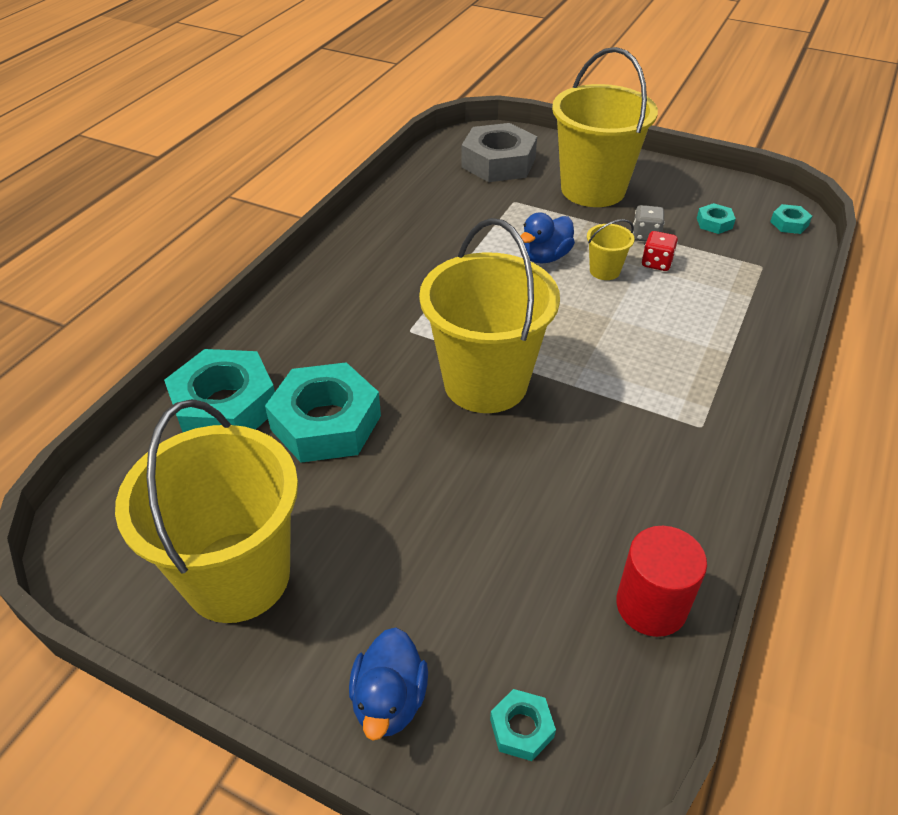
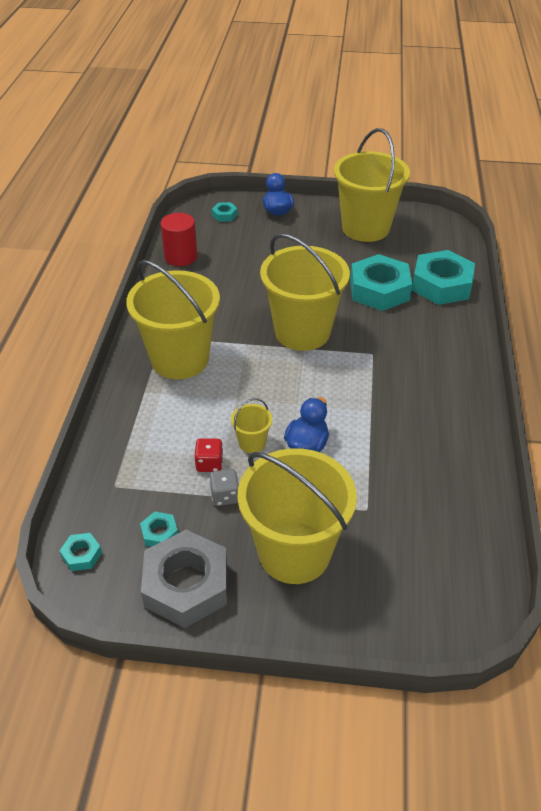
camera: 160 degrees right, 0 degrees up
(498, 162) = (415, 570): grey nut -> grey nut (186, 585)
(677, 385) = (180, 359): none -> yellow bucket

